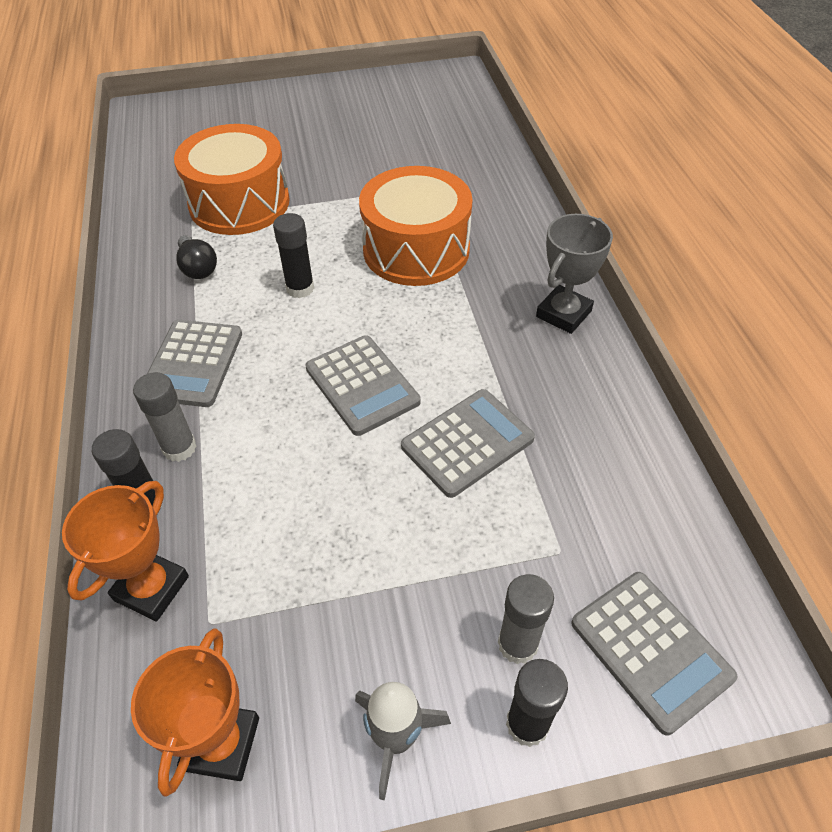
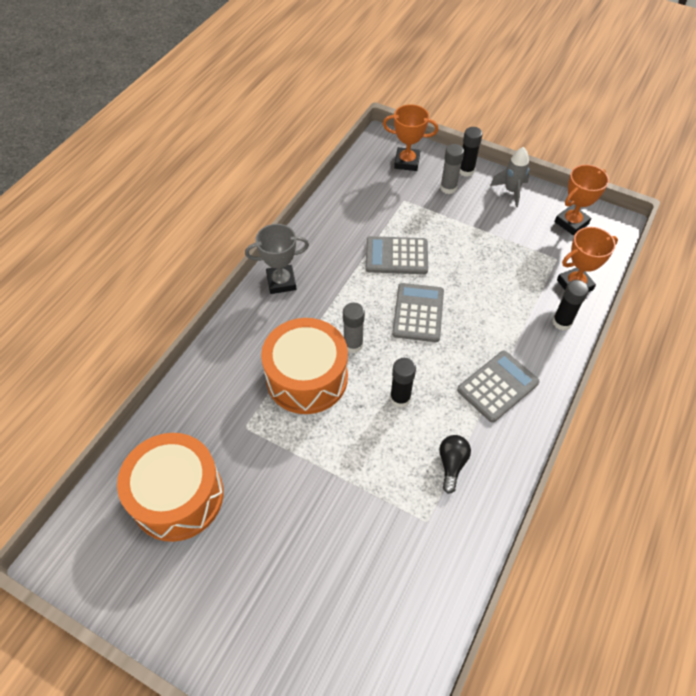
camera: 140 degrees left, 5 degrees up
(179, 448) = (531, 339): grey glue stick -> grey glue stick (353, 344)
(239, 203) = (380, 514): orange drum -> orange drum (178, 496)
(650, 650) = (407, 162): grey calculator -> orange trophy

